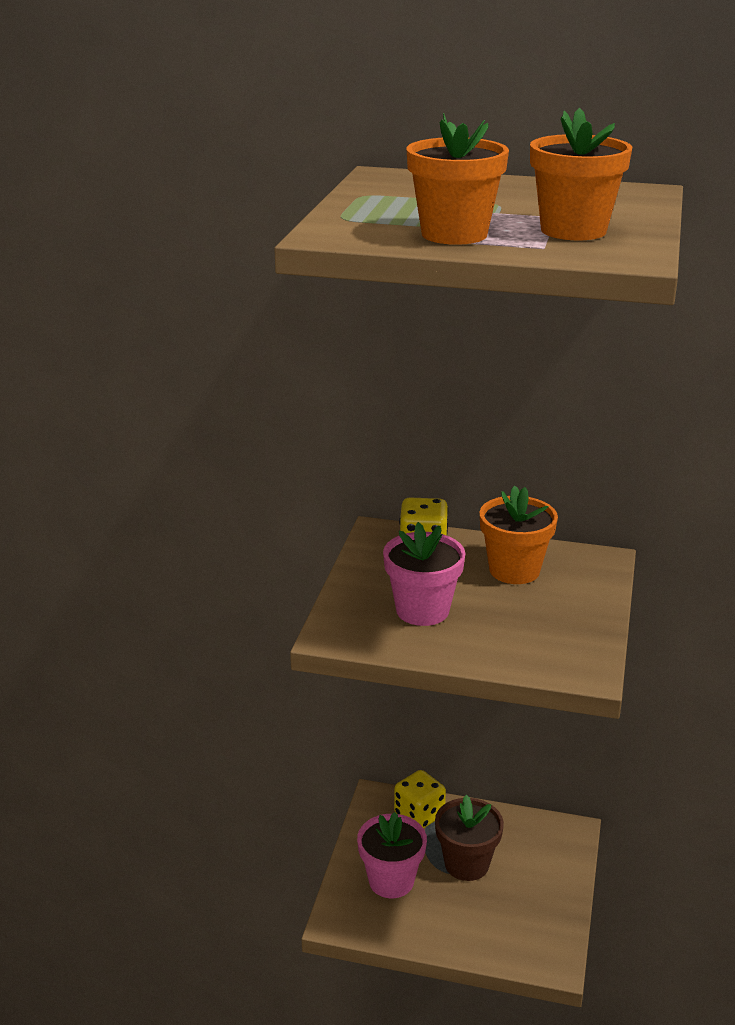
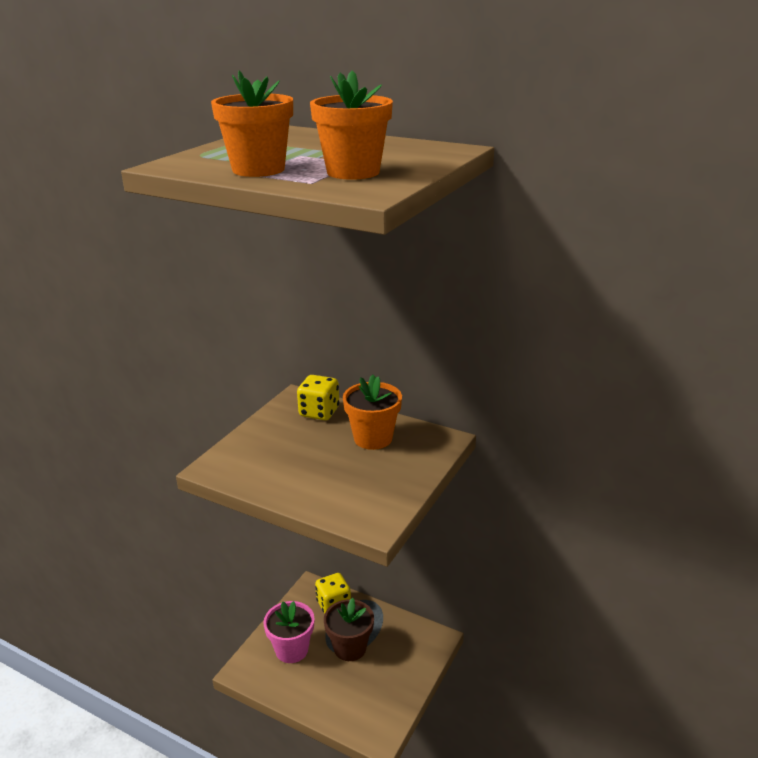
camera: 15 degrees right, 0 degrees up
(422, 610) = (286, 459): pink flower pot -> none

